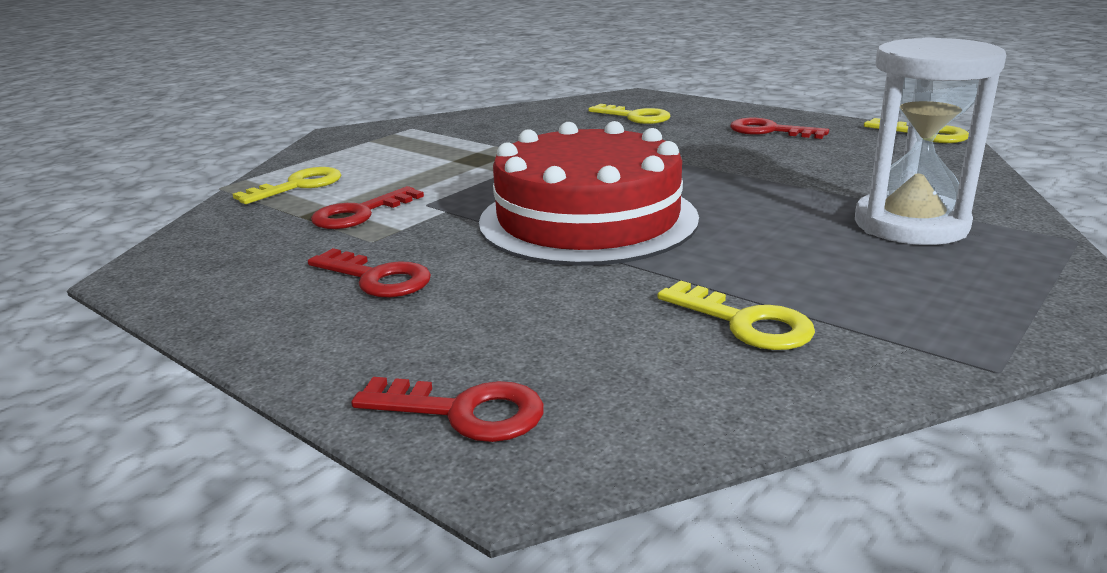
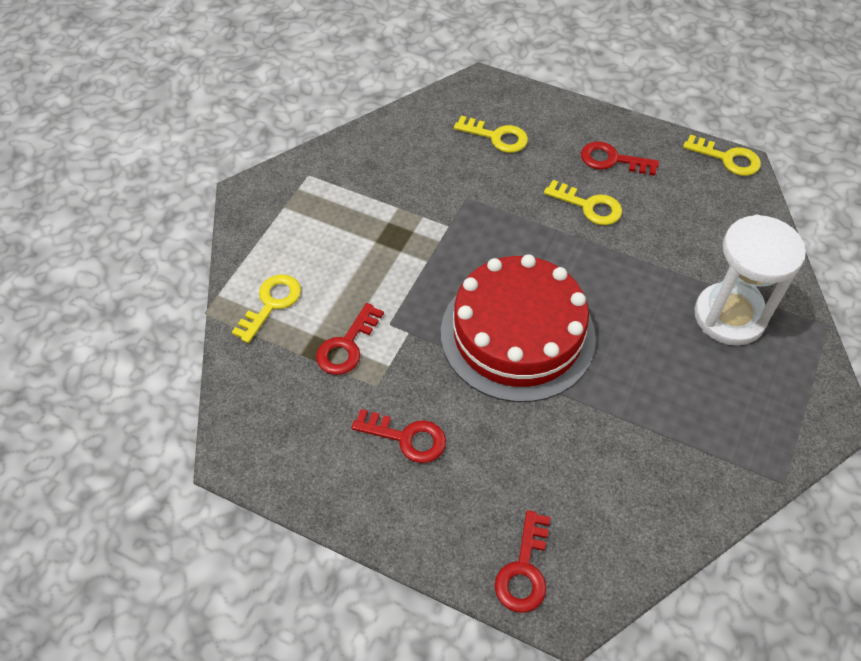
camera: 15 degrees left, 30 degrees up
(464, 412) = (524, 570): red key -> red key turned 105 degrees clockwise
(745, 323) = (649, 456): yellow key -> yellow key (589, 206)

